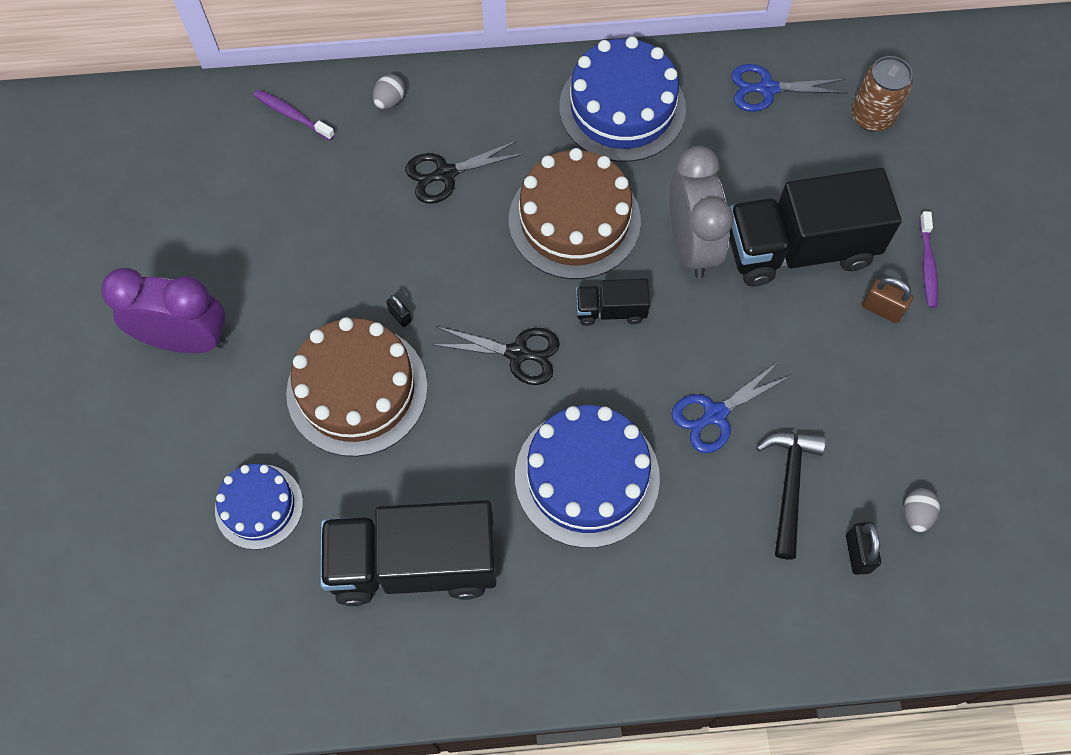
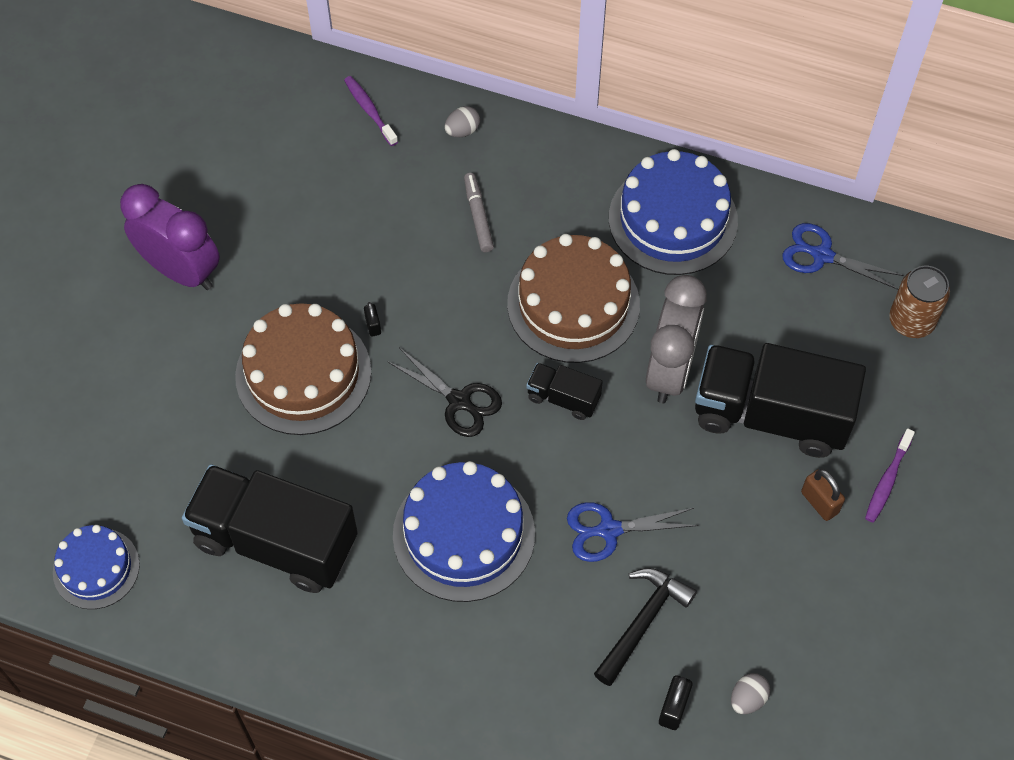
camera: 25 degrees right, 5 degrees down
(259, 506) = (171, 437): blue cake -> blue cake (96, 568)
(445, 174) = (478, 216): black scissors -> grey marker

